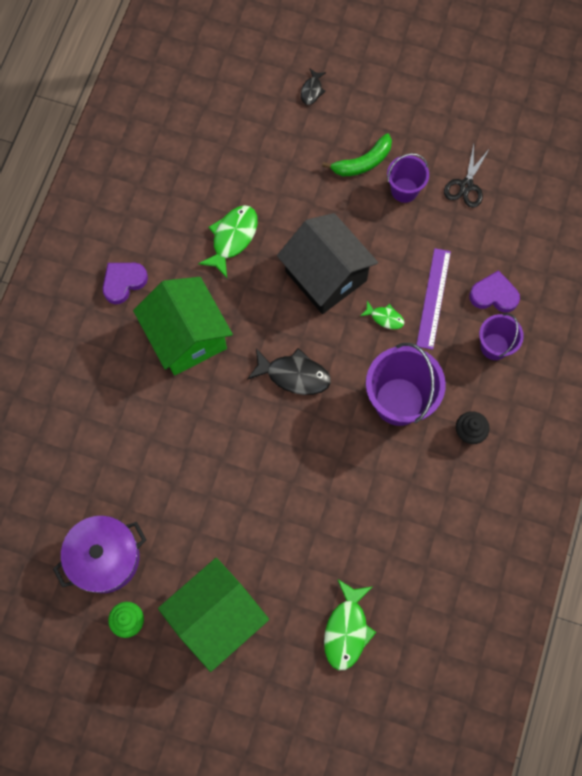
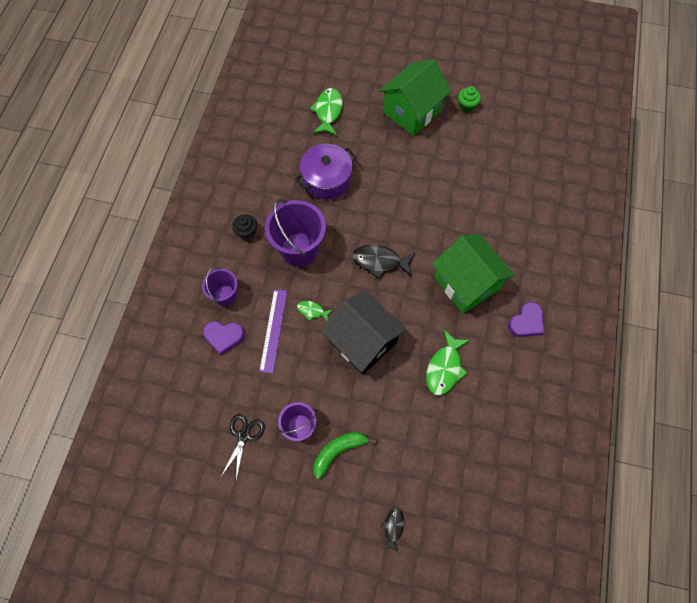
camera: 175 degrees right, 5 degrees down
(104, 558) = (491, 138): purple pot -> purple pot (326, 179)

